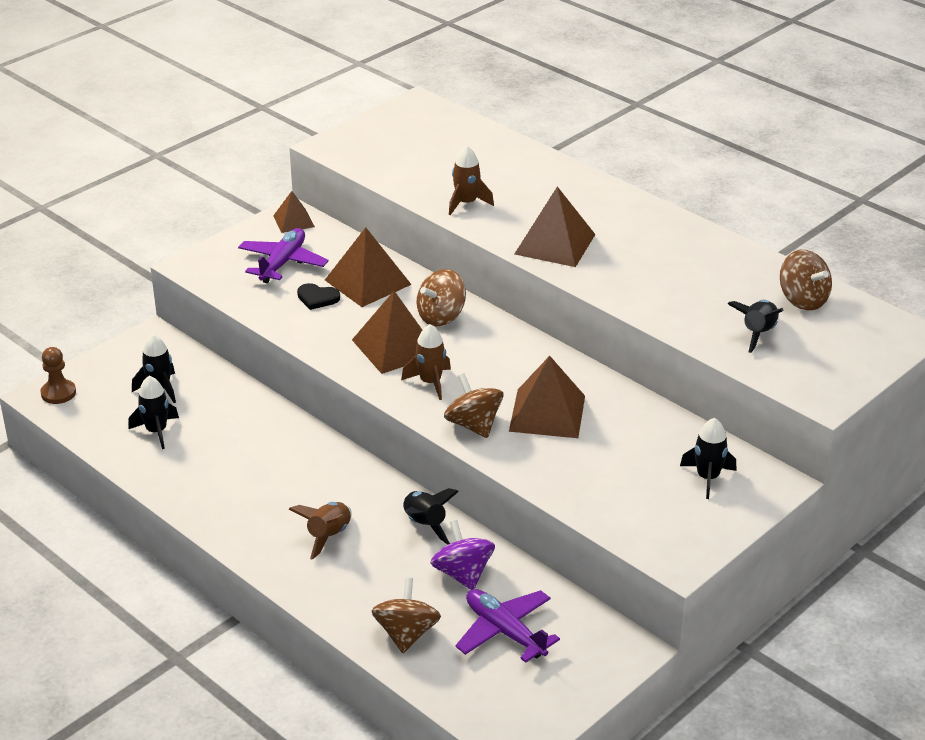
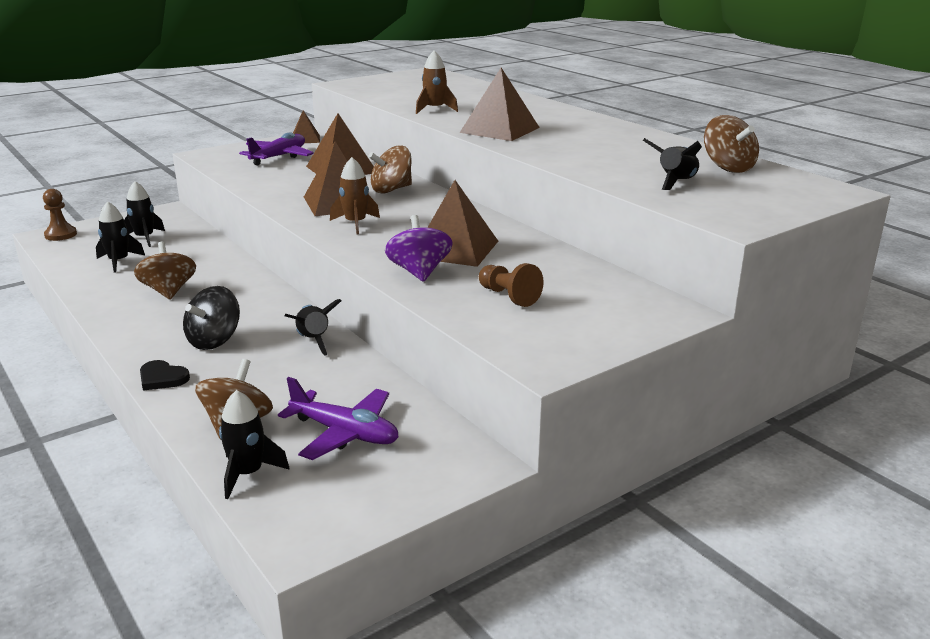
camera: 10 degrees right, 10 degrees down
(317, 298) = (292, 174): black heart -> black heart (162, 378)
(328, 536) = (214, 340): brown rocket -> black spinning top
(463, 574) = (328, 381): purple spinning top -> purple spinning top (419, 272)
(473, 425) = (378, 251): brown spinning top -> brown spinning top (169, 291)
(505, 631) = (345, 433): purple plane -> purple plane turned 150 degrees clockwise
(621, 478) = (508, 296): none -> brown pawn
(707, 478) = (602, 303): black rocket -> black rocket (248, 474)

